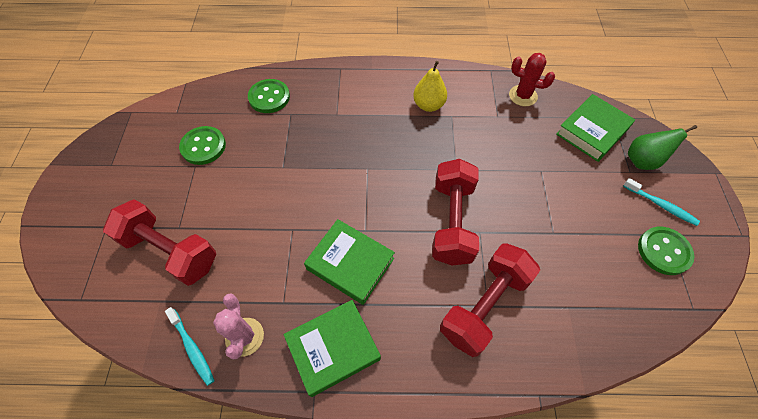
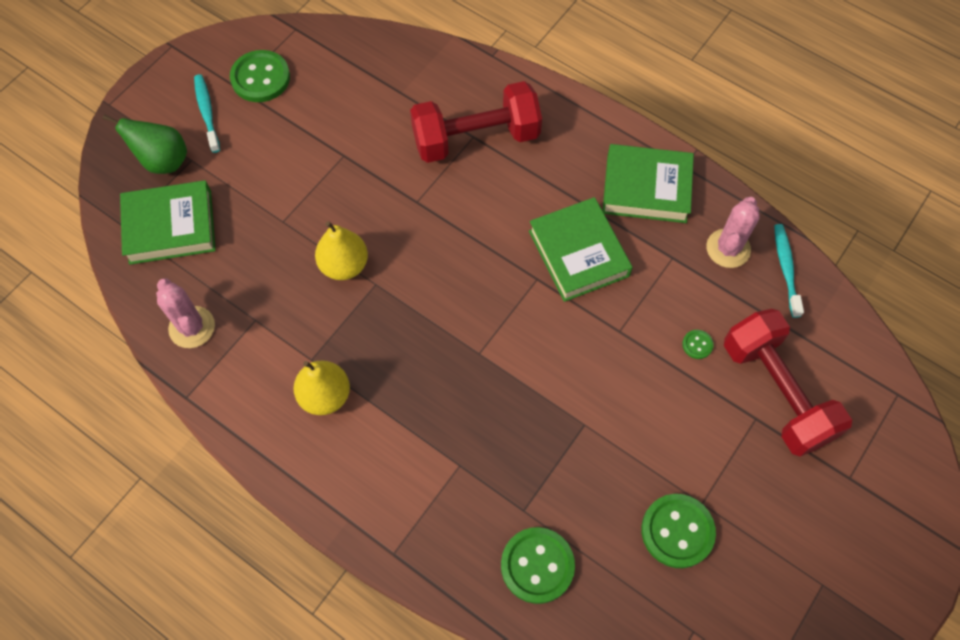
camera: 145 degrees left, 5 degrees up
(236, 250) = (697, 345): none -> green button
(452, 222) = (436, 229): red dumbbell -> none
(482, 168) = (344, 265): none -> yellow pear
(523, 96) = (192, 327): red cactus -> pink cactus

